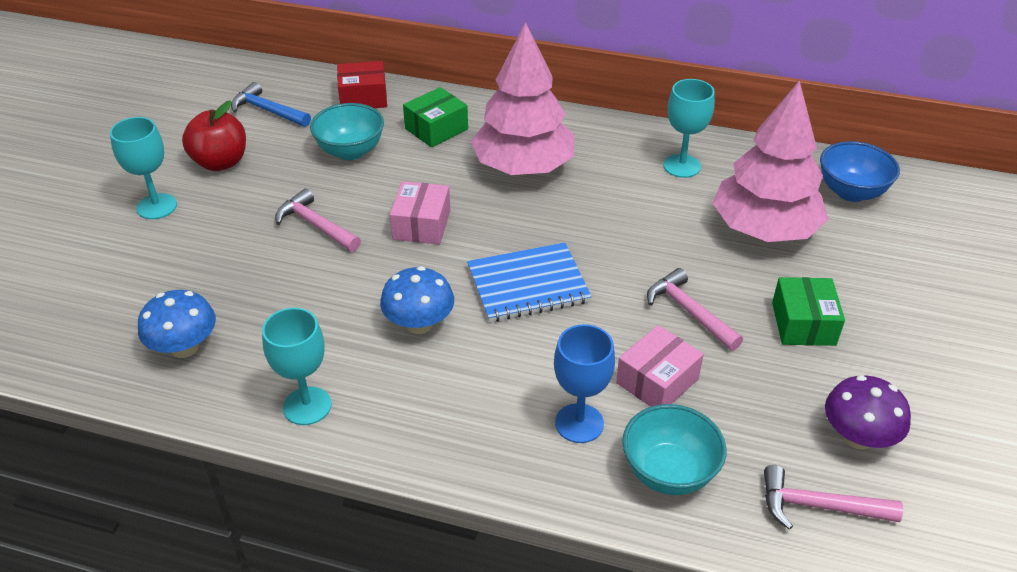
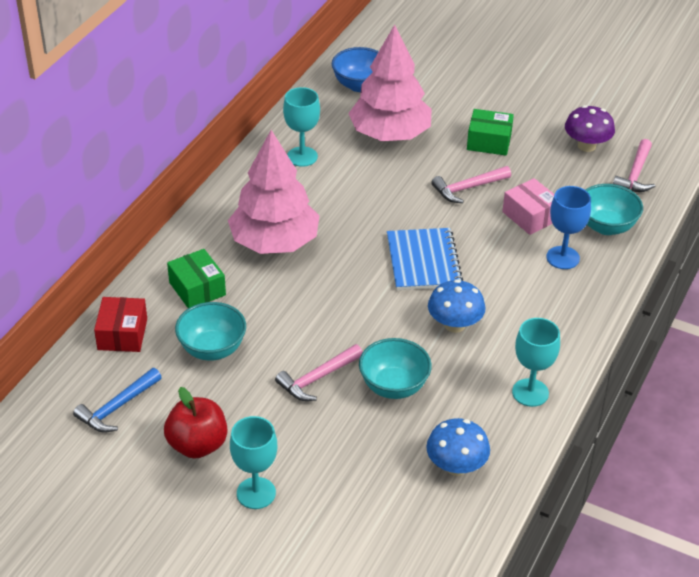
camera: 80 degrees left, 0 degrees up
(308, 283) = (394, 386): none -> turquoise bowl
(421, 225) = (335, 312): pink box -> none

